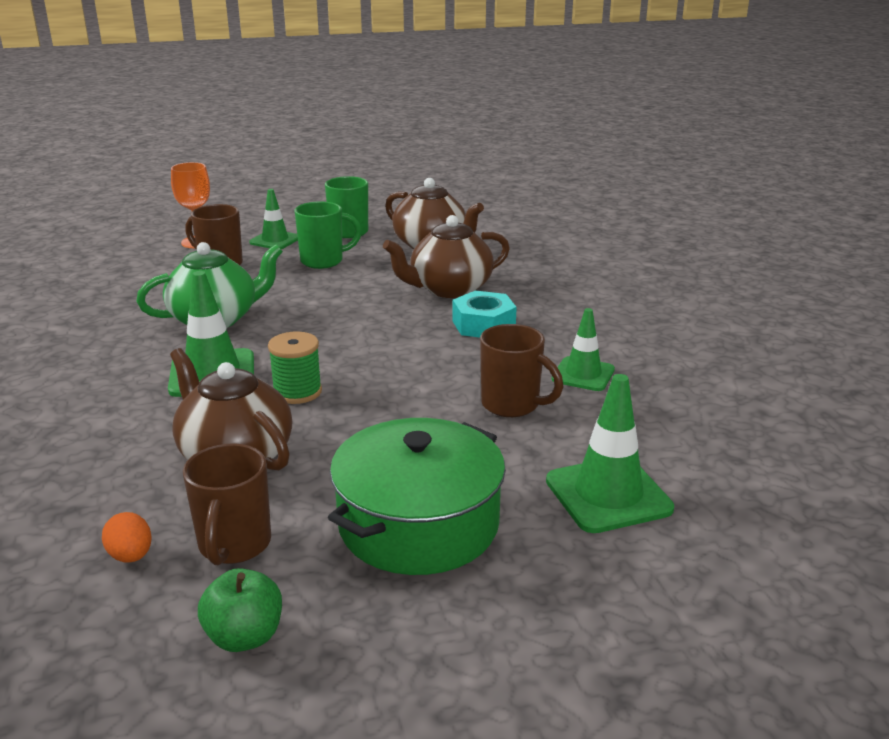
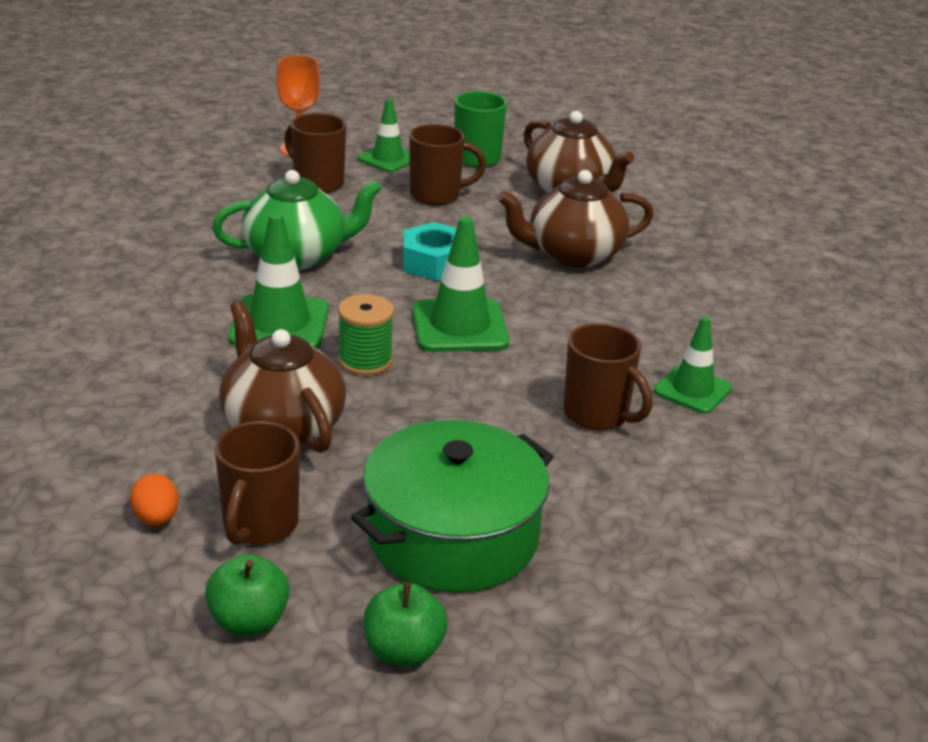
camera: 10 degrees right, 5 degrees up
(323, 261) = (437, 195): green mug -> brown mug
(404, 636) = (403, 651): none -> green apple
(483, 325) = (598, 308): turquoise nut -> turquoise nut (434, 262)
(608, 495) = (667, 539): green traffic cone -> green traffic cone (459, 326)

